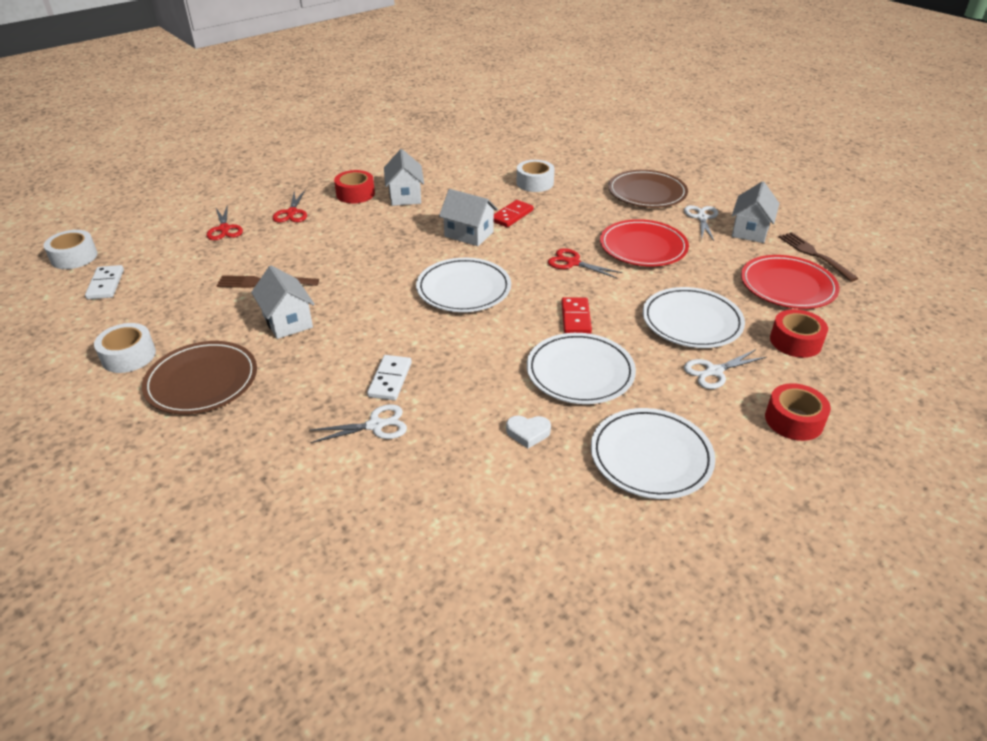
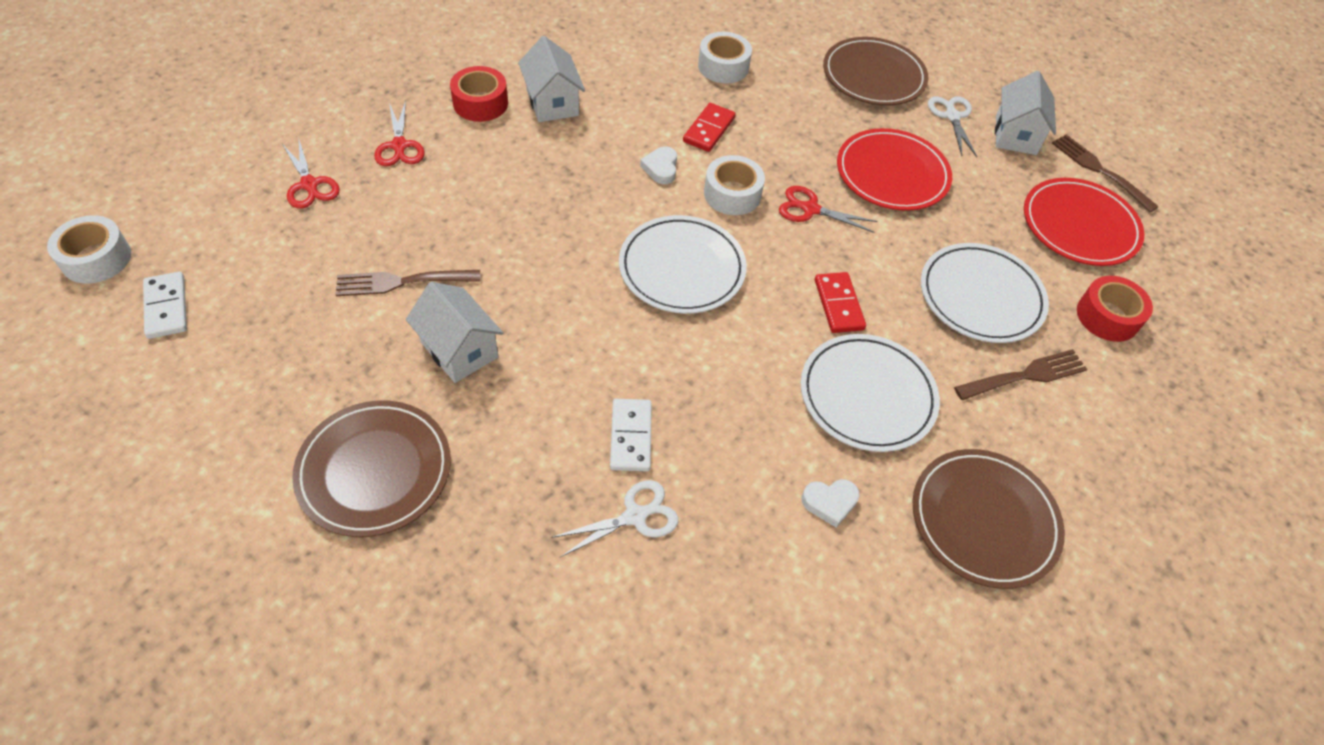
camera: 15 degrees left, 15 degrees up
(128, 356) = (251, 437): white tape -> white tape (732, 194)
(469, 234) = (661, 168): white house -> white heart
(651, 457) = (984, 520): white plate -> brown plate
(714, 371) = (1025, 376): white scissors -> brown fork
(794, 420) = (1131, 441): red tape -> none

